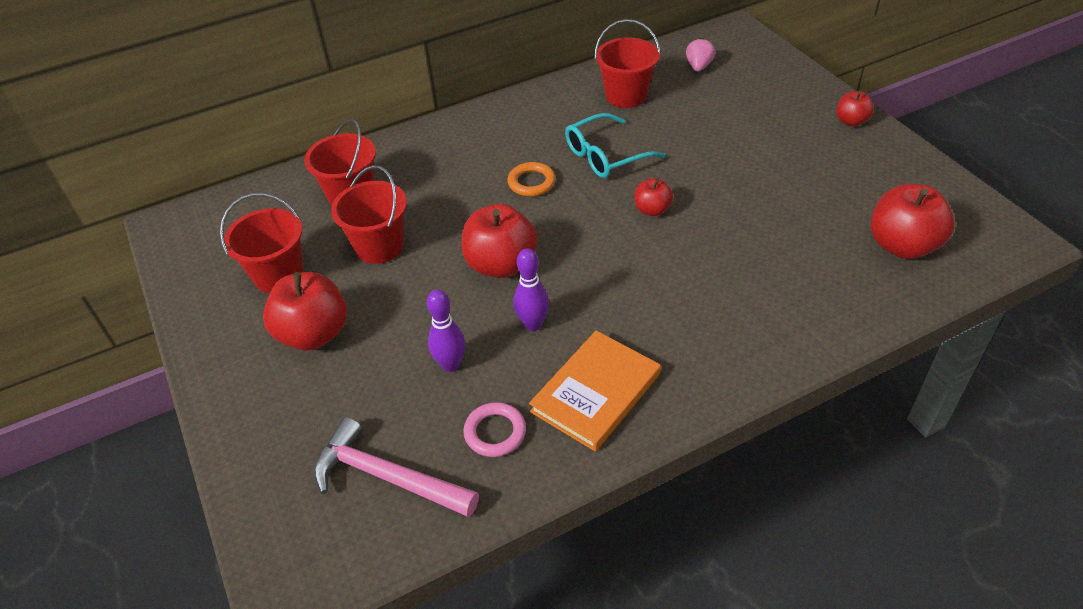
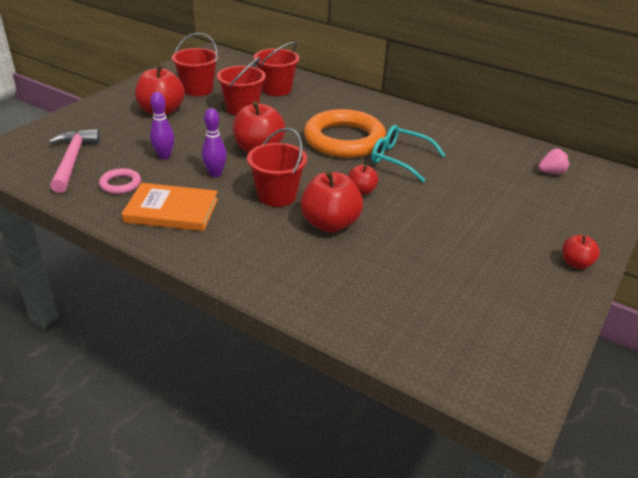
camera: 55 degrees right, 10 degrees down
(531, 182) = (344, 140): orange ring -> orange ring, size x2.31
(626, 96) = (476, 151): red bucket -> red bucket (277, 196)
(902, 245) = (435, 323): red apple -> red apple (330, 224)

